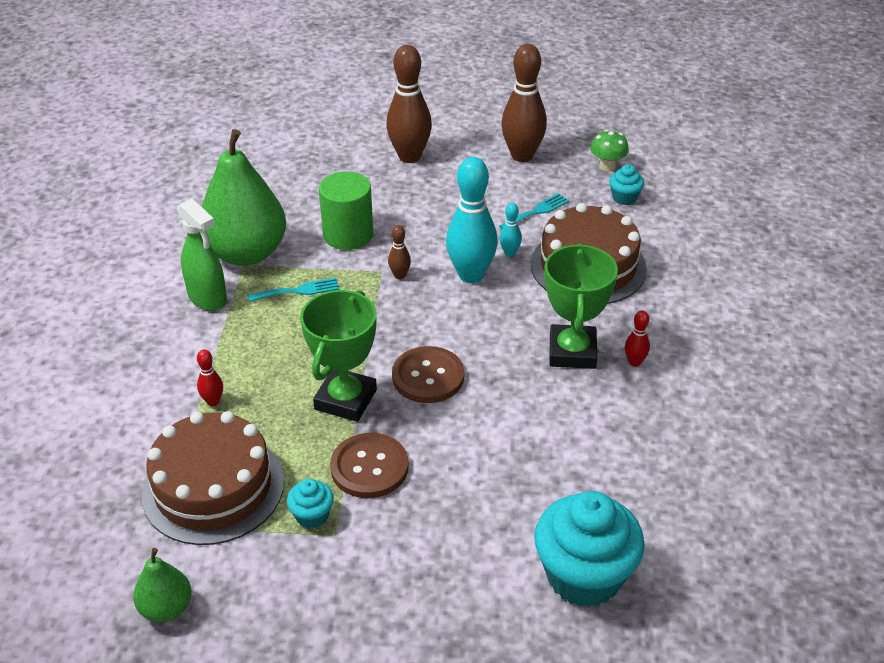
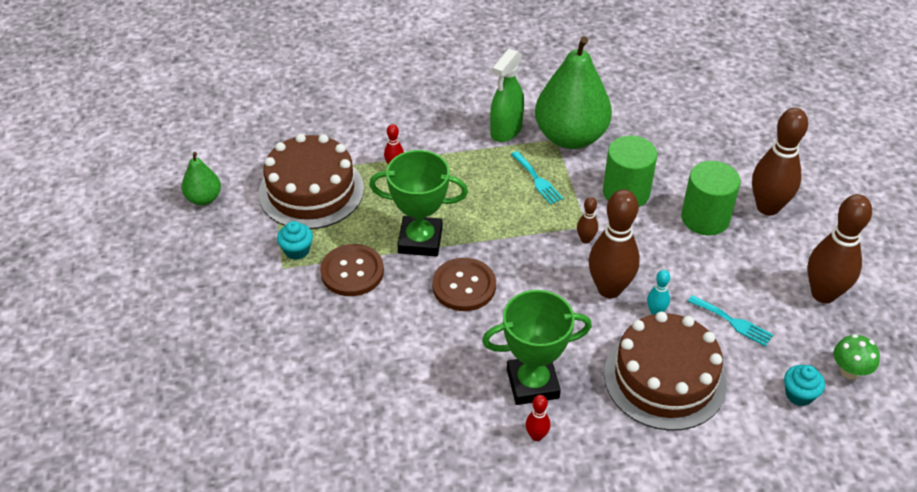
camera: 75 degrees right, 5 degrees up
(406, 195) = (705, 218): none -> green cylinder
(471, 275) = (609, 289): turquoise bowling pin -> brown bowling pin
(584, 576) = (271, 430): turquoise cupcake -> none

